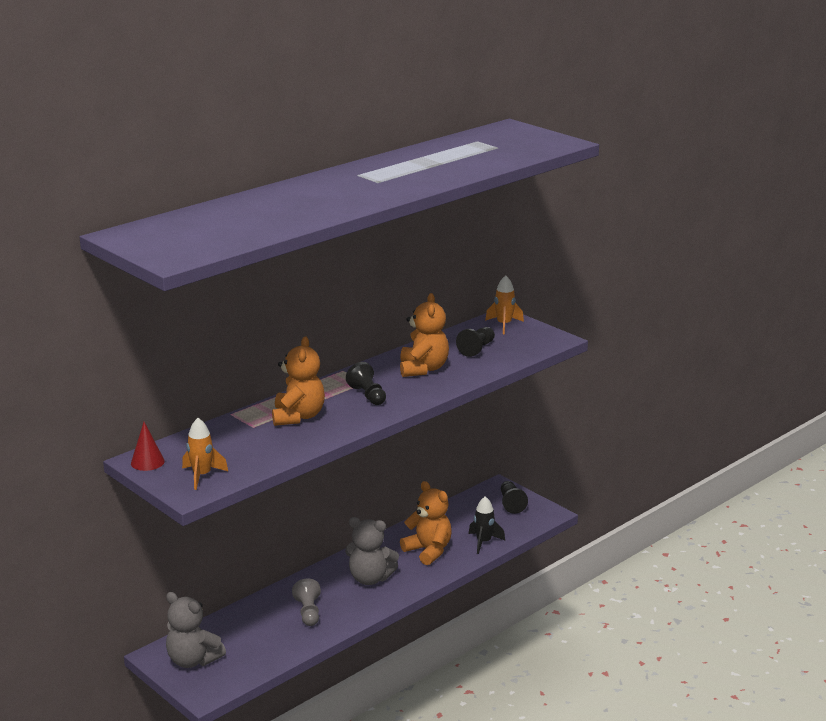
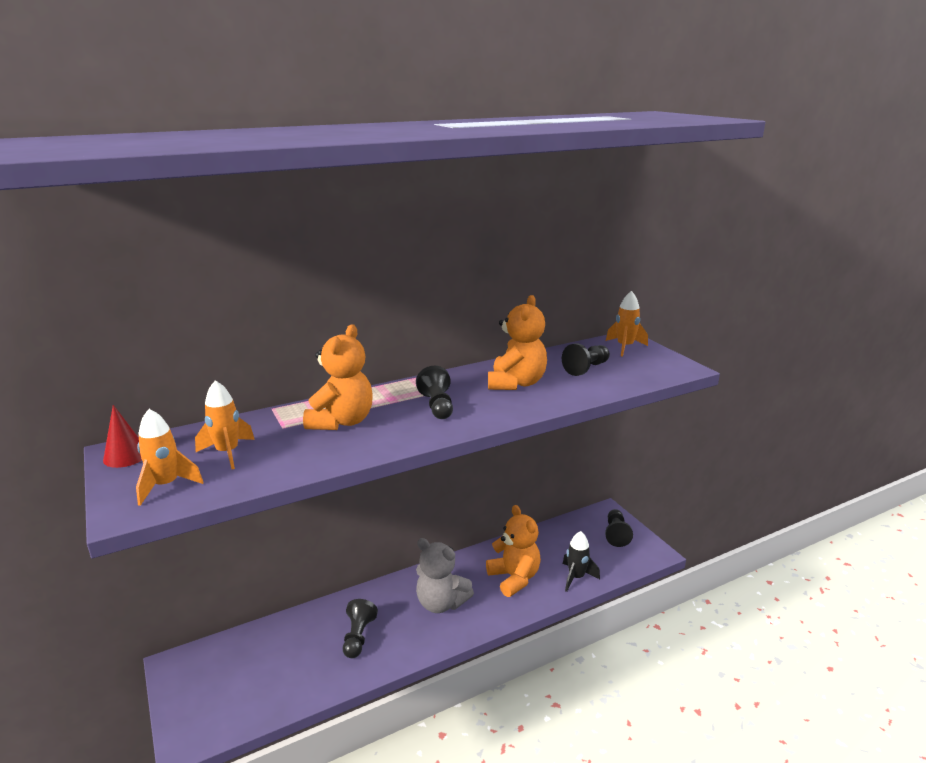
camera: 15 degrees right, 0 degrees up
(193, 660) = (205, 681): grey teddy bear -> none
(226, 450) = (228, 453): none -> orange rocket
(308, 612) = (358, 637): grey pawn -> black pawn

